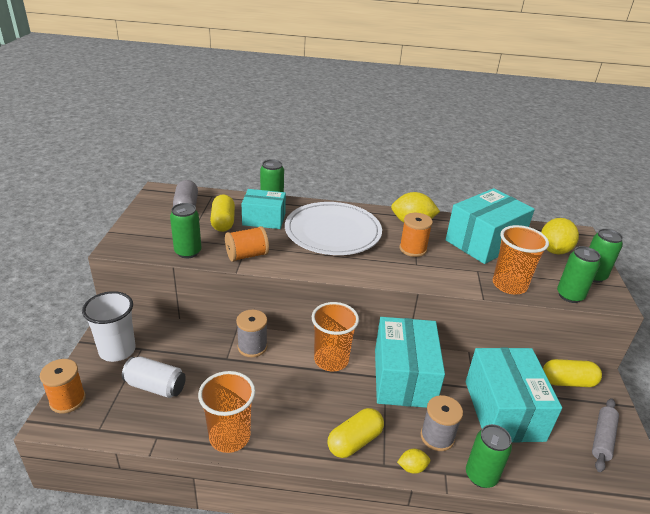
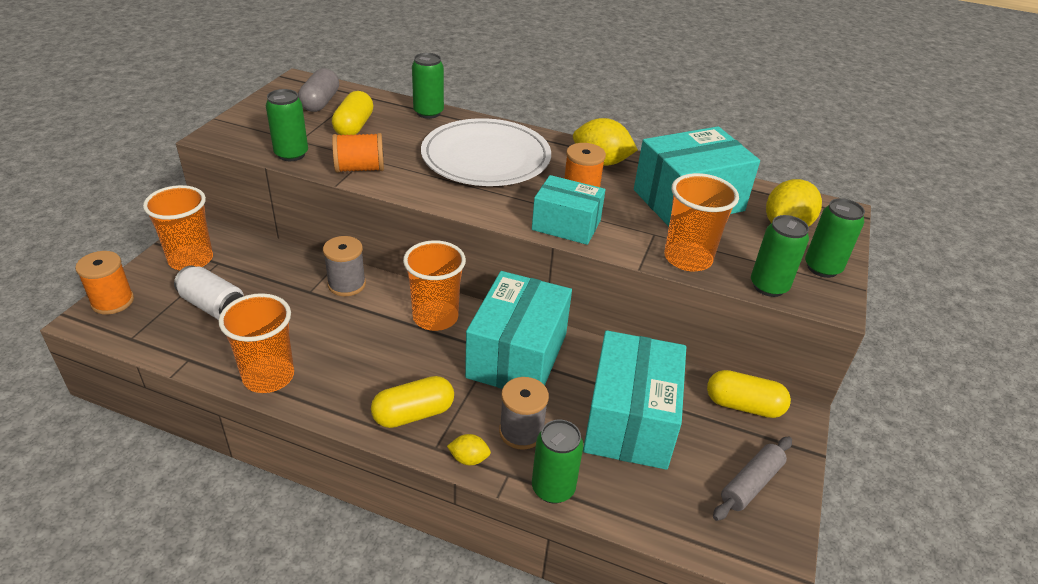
camera: 15 degrees right, 5 degrees up
(117, 350) = (191, 259): white cup -> orange cup
(264, 219) = (406, 130): turquoise box -> turquoise box (566, 225)

